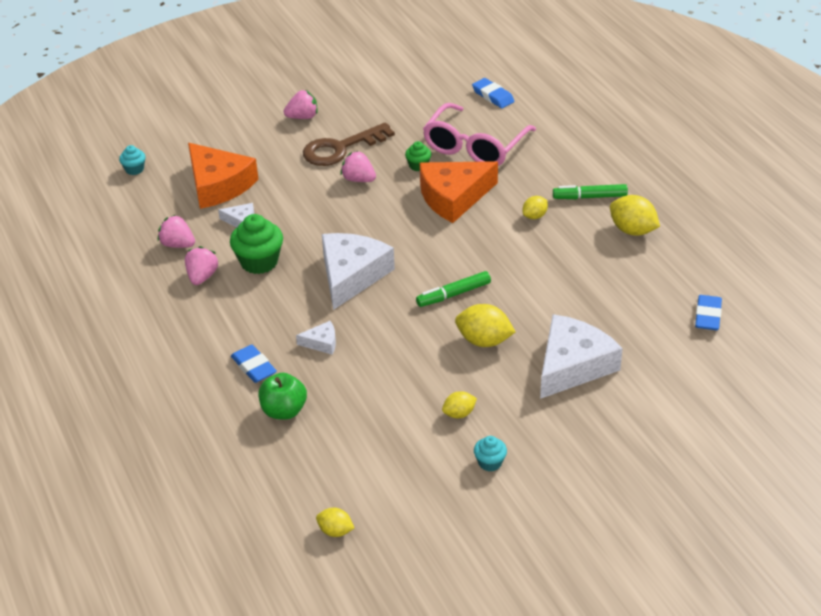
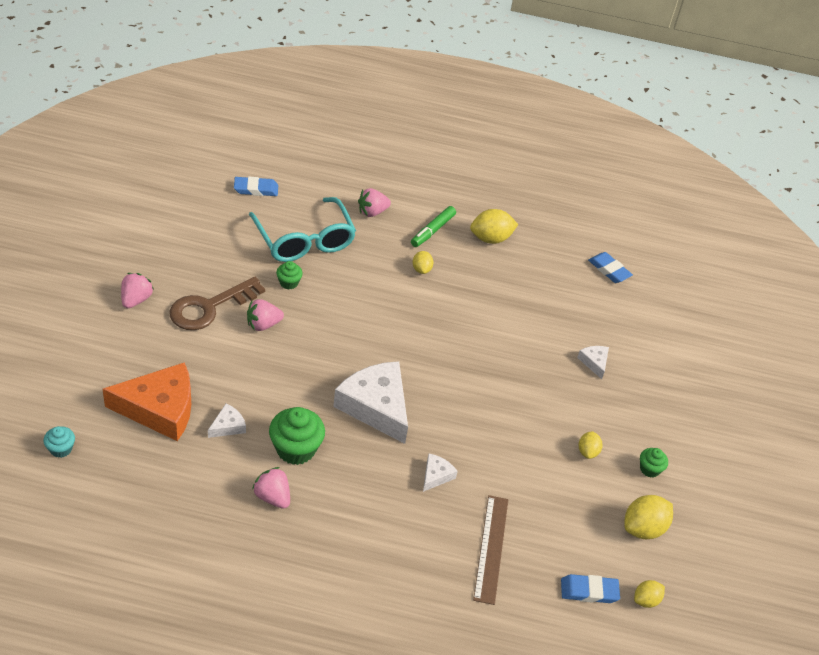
camera: 60 degrees left, 5 degrees up
(178, 245) = (209, 486): pink strawberry -> pink strawberry (372, 212)
(254, 367) = (422, 534): blue eraser -> blue eraser (589, 591)
(284, 411) = (491, 548): green apple -> brown ruler
(341, 148) = (209, 307): brown key -> brown key turned 45 degrees clockwise
(453, 197) = (350, 292): orange cheese -> none
(453, 294) = (460, 368): green marker -> none
(474, 147) = (304, 240): pink glasses -> turquoise glasses
(484, 341) = (526, 387): yellow lemon -> yellow lemon (643, 528)
(490, 462) = (649, 469): turquoise cupcake -> green cupcake
(573, 365) = (594, 362): white cheese -> white cheese, size x0.44

